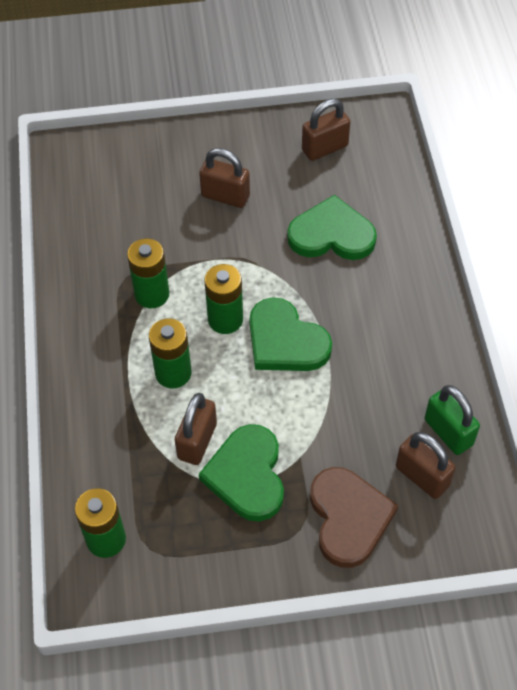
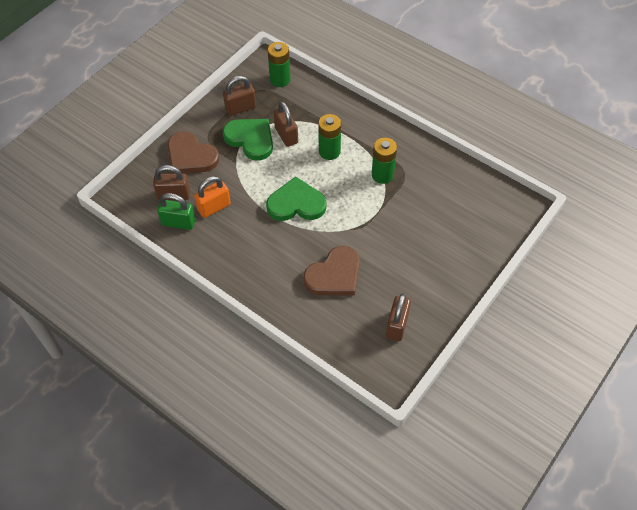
camera: 135 degrees right, 0 degrees up
(225, 196) = (412, 250): brown padlock -> brown padlock (240, 108)
(225, 319) = (335, 191): green battery -> none
(331, 234) = (334, 275): green heart -> brown heart
(386, 417) = (214, 207): none -> orange padlock

